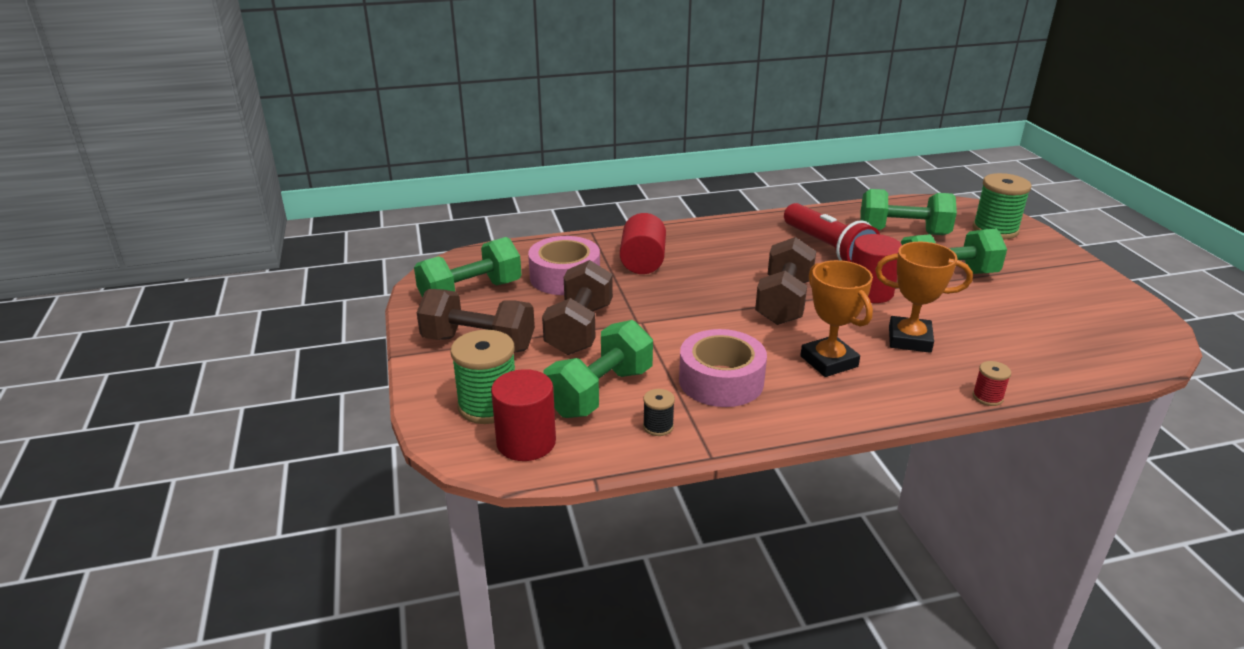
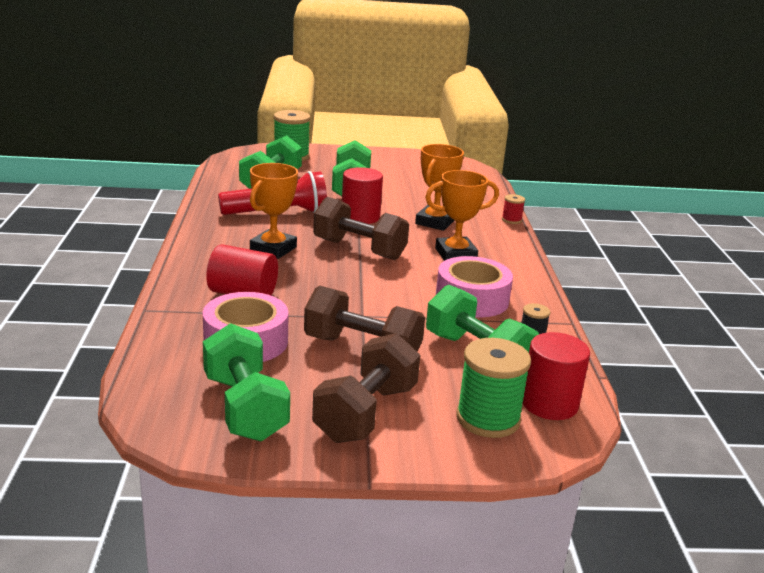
camera: 80 degrees left, 5 degrees down
(742, 260) = (273, 249): none -> orange trophy

